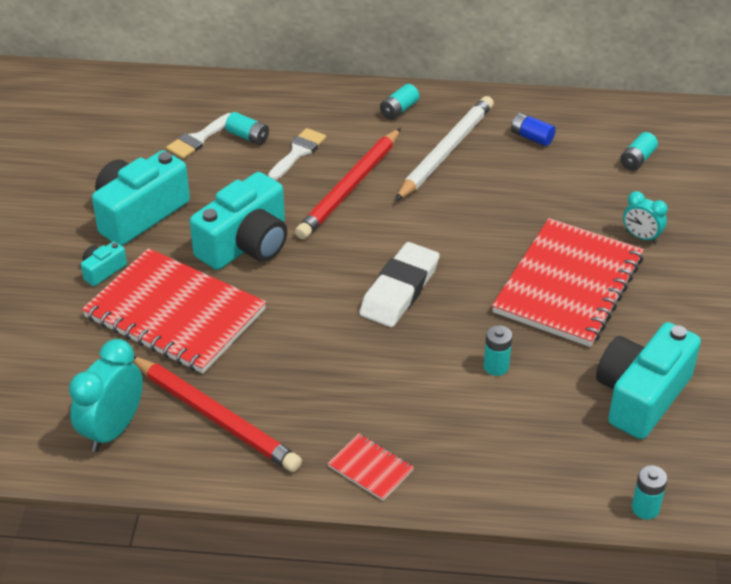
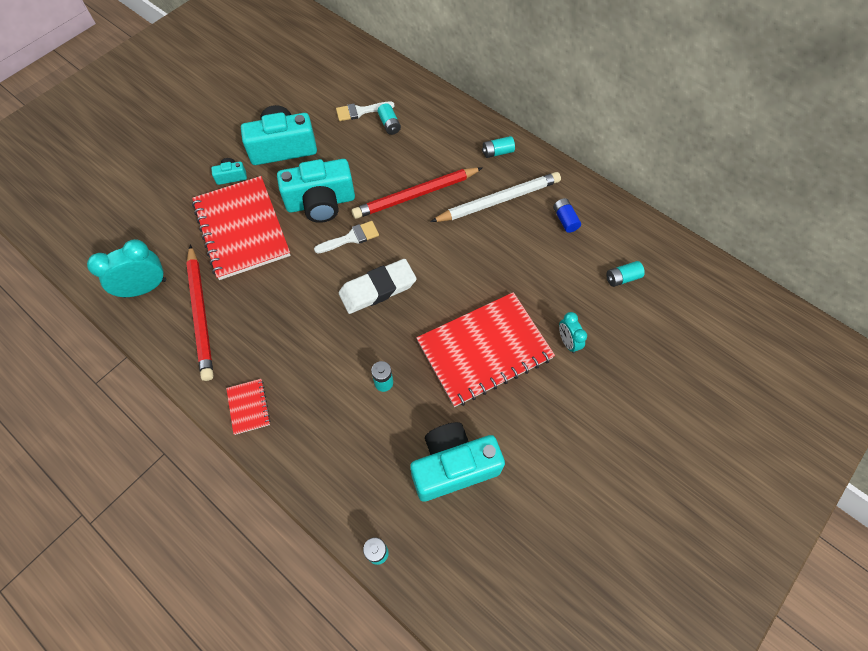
camera: 35 degrees right, 20 degrees up
(298, 152) = (408, 152): white brush -> white brush (351, 238)

